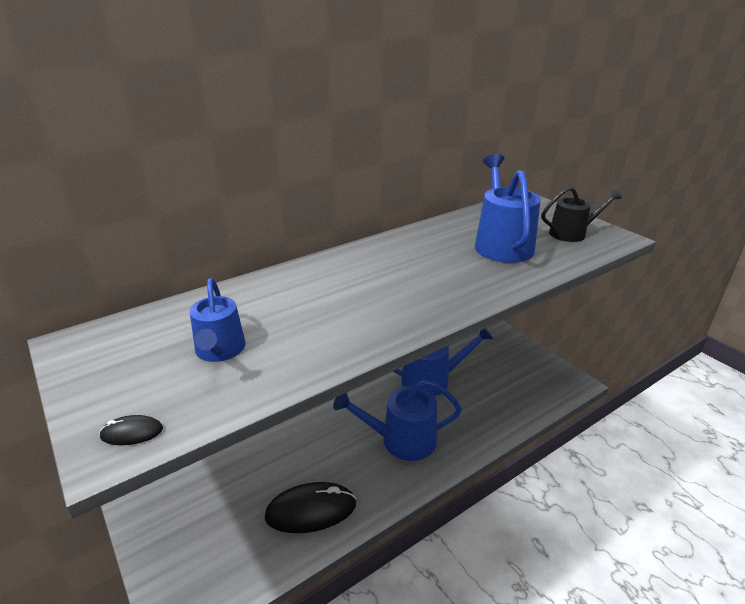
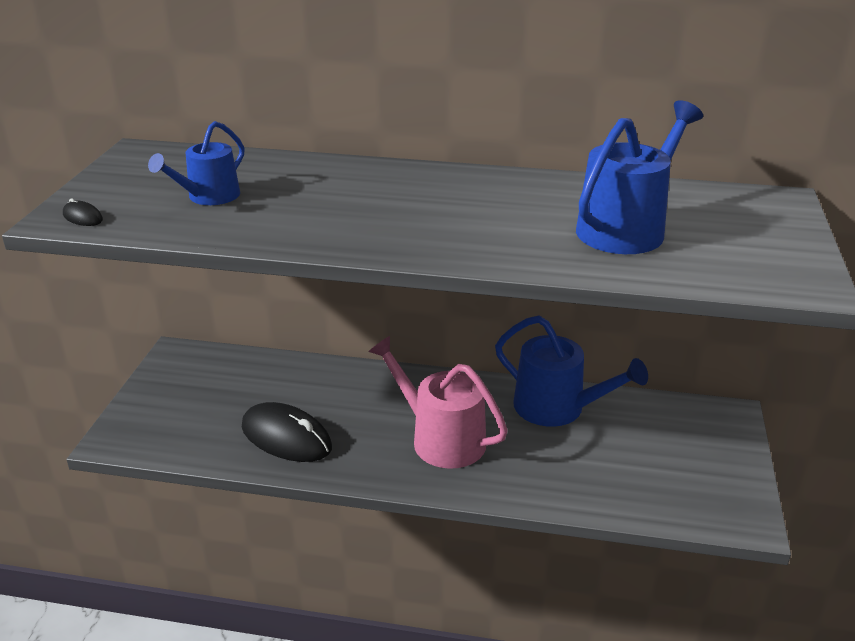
camera: 45 degrees right, 0 degrees up
(402, 440) = (441, 439): blue watering can -> pink watering can
(572, 233) = (751, 255): black watering can -> none

